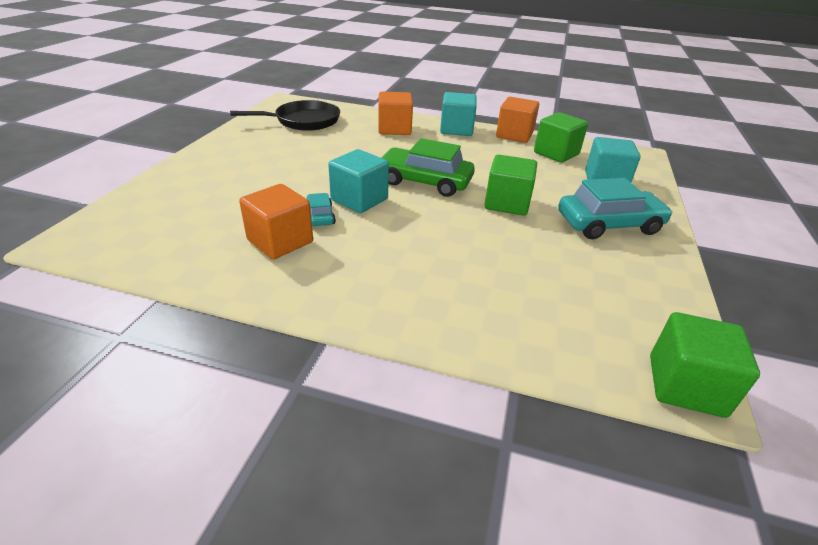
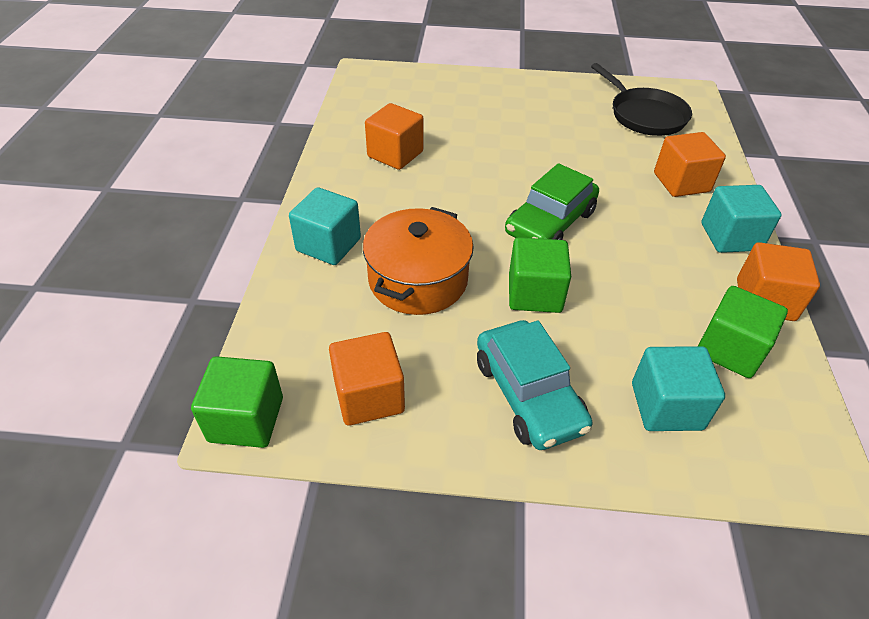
camera: 80 degrees right, 10 degrees up
(320, 216) = (443, 166): turquoise car -> none
(359, 200) = (485, 183): turquoise cube -> turquoise cube (328, 245)
(424, 182) = (550, 223): green car -> green car turned 150 degrees counterclockwise
(487, 254) = (418, 279): none -> orange pot
(632, 299) = (369, 396): none -> orange cube

